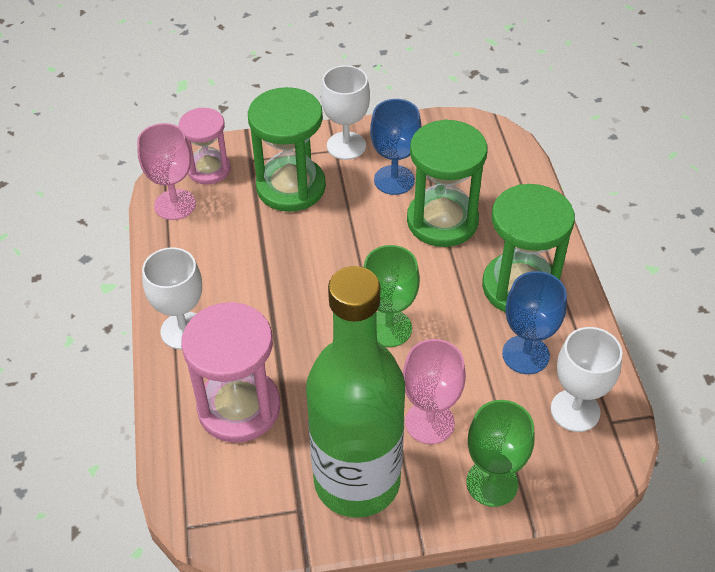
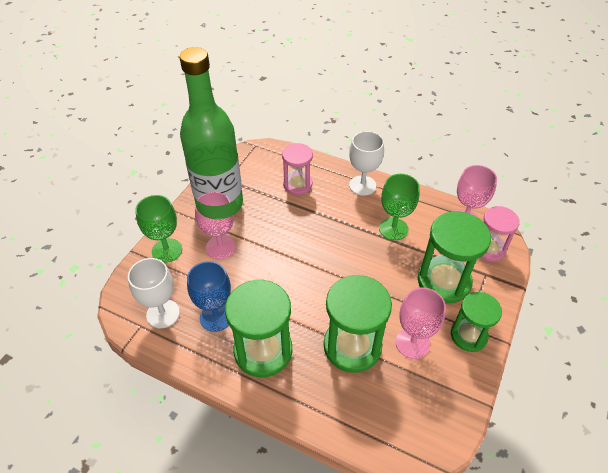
camera: 125 degrees right, 0 degrees up
(239, 407) = (297, 184): pink hourglass -> pink hourglass, size x0.64
(346, 146) = (468, 335): white goblet -> green hourglass
(389, 328) = (291, 265): green goblet -> green goblet (393, 229)
(394, 180) = (412, 343): blue goblet -> pink goblet

